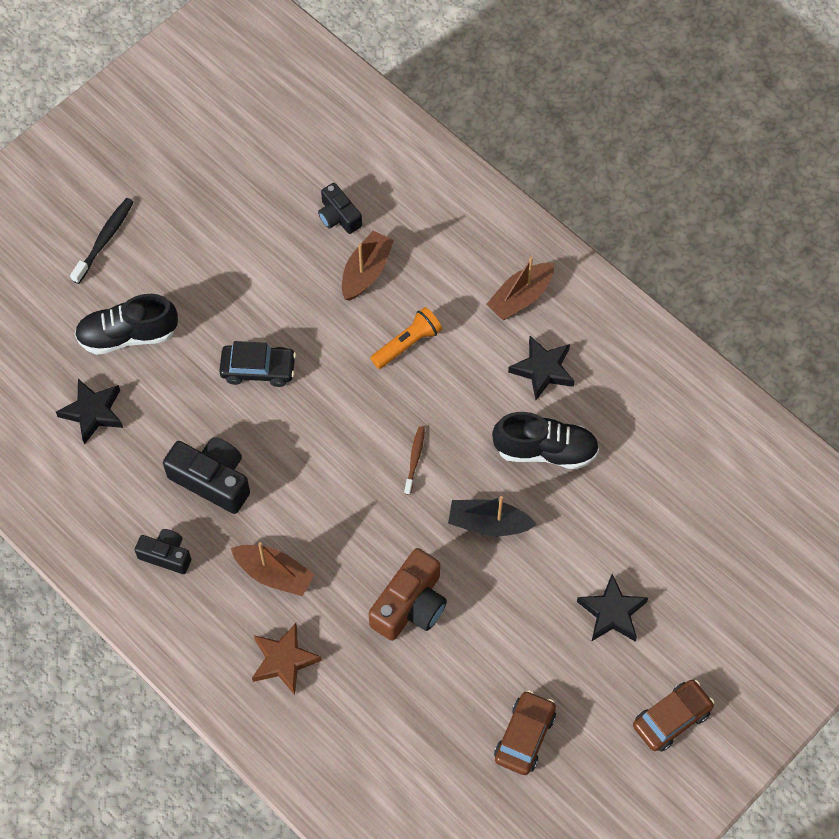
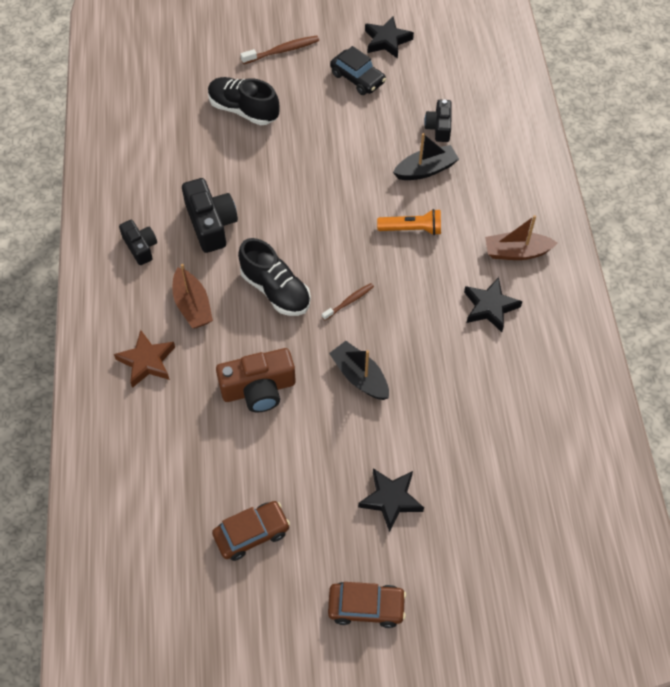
camera: 40 degrees right, 5 degrees down
(93, 412) = (180, 138): black star -> black star (387, 41)
(104, 240) = (282, 51): black toothbrush -> brown toothbrush
(258, 369) = (302, 180): black car -> black car (357, 78)
(366, 272) = (426, 170): brown boat -> black boat
(545, 450) = (443, 359): black shoe -> black shoe (275, 290)

